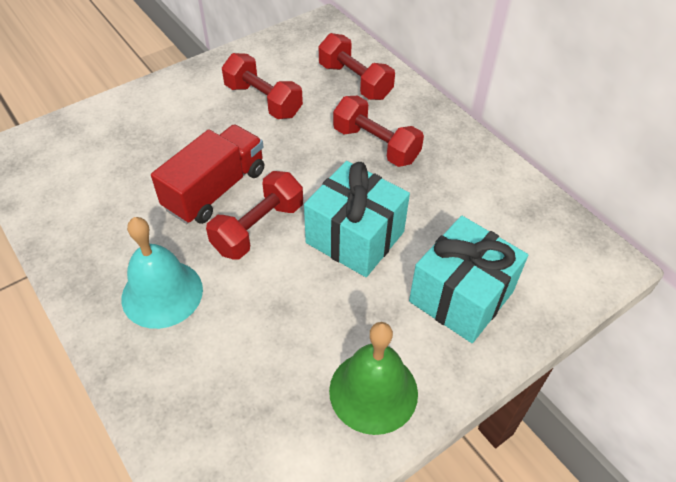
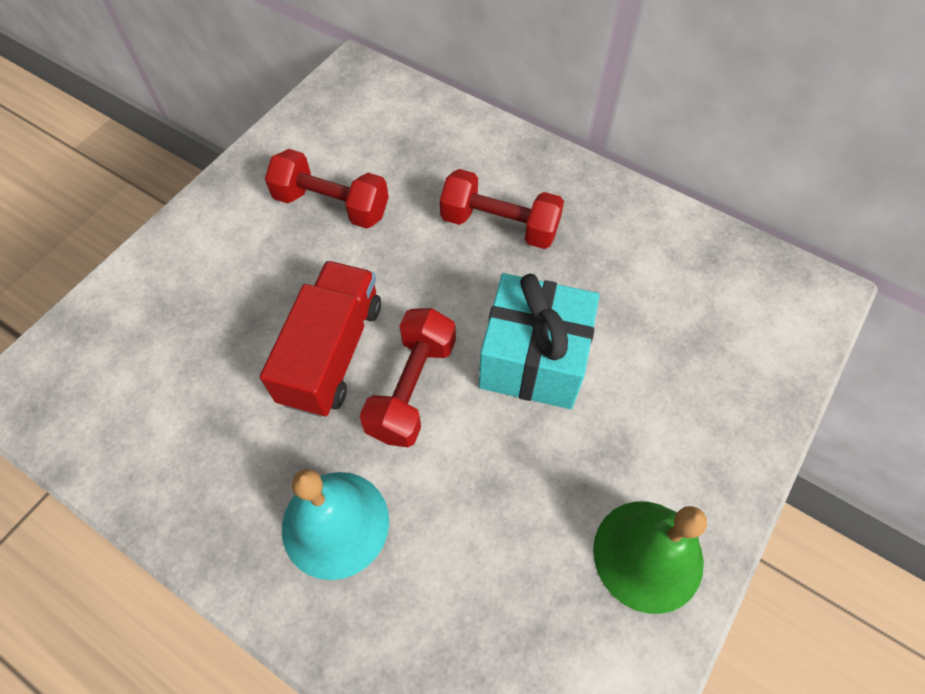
camera: 20 degrees left, 10 degrees up
(355, 81) = (433, 143): red dumbbell -> none
(461, 296) = (687, 394): turquoise gift -> none

